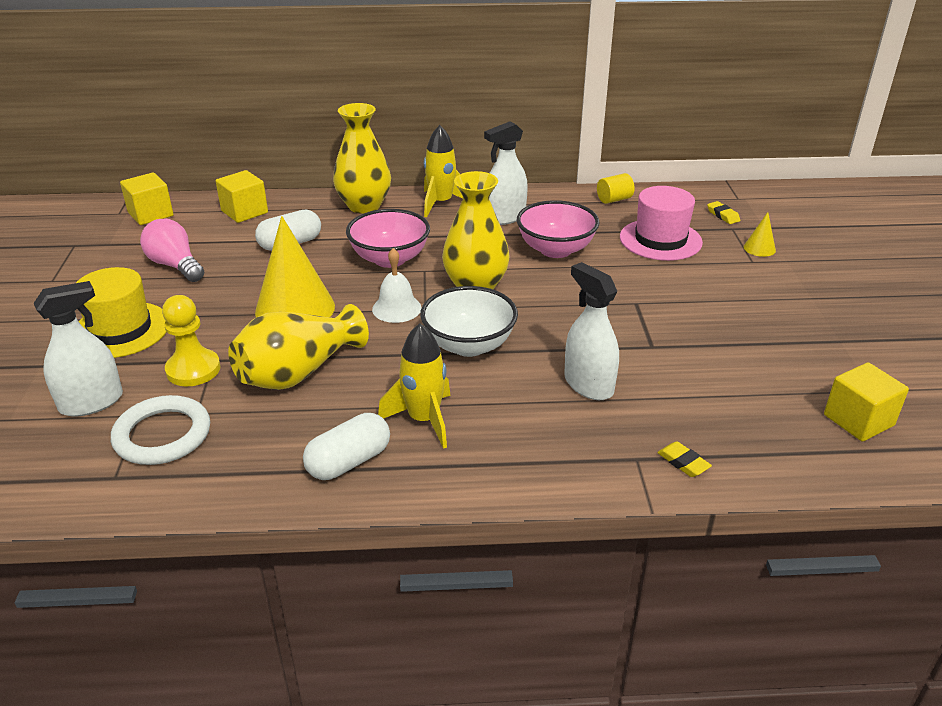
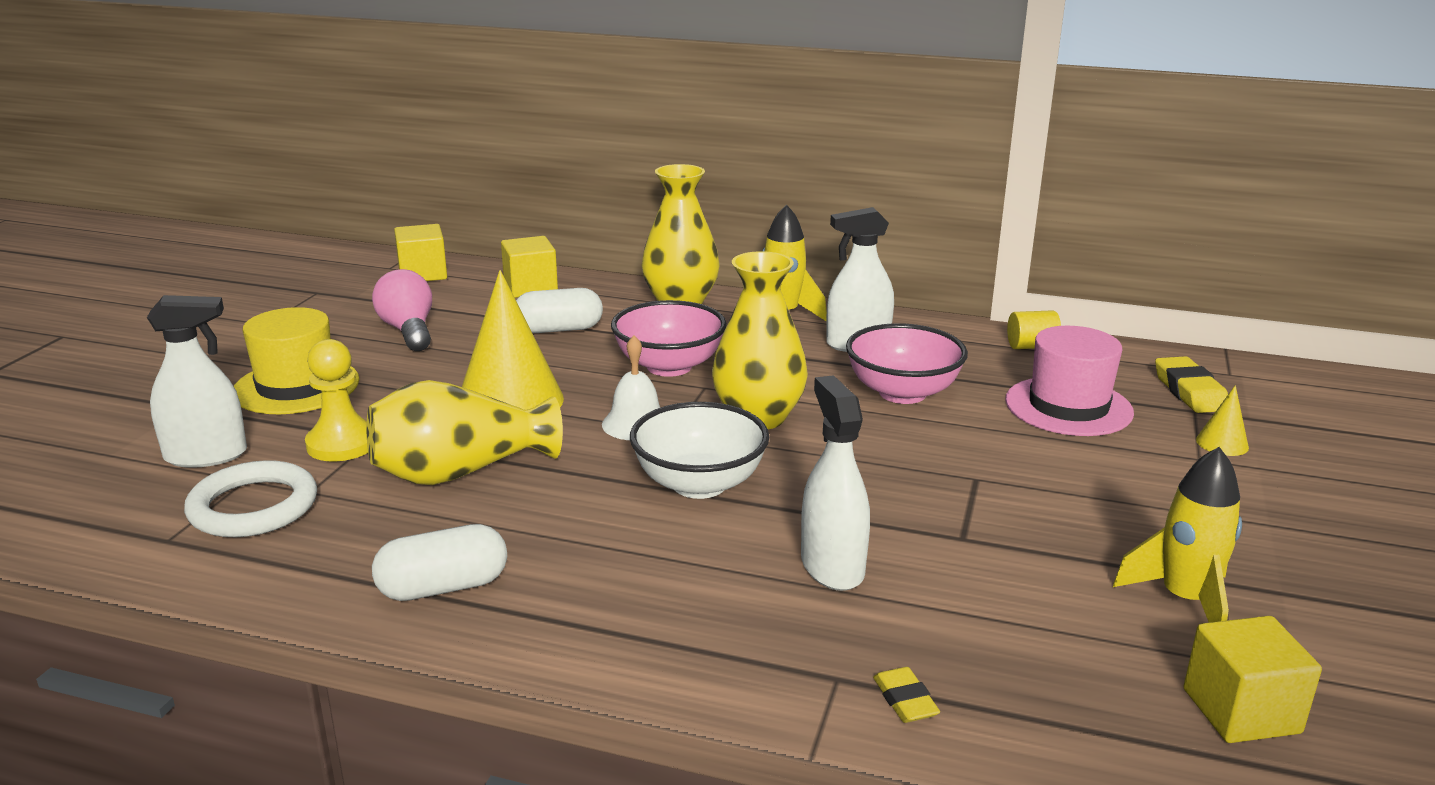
camera: 20 degrees right, 10 degrees down
(424, 420) = (574, 560): yellow rocket -> yellow rocket (1184, 601)
(723, 215) = (1189, 391): yellow eraser -> yellow eraser, size x1.65

